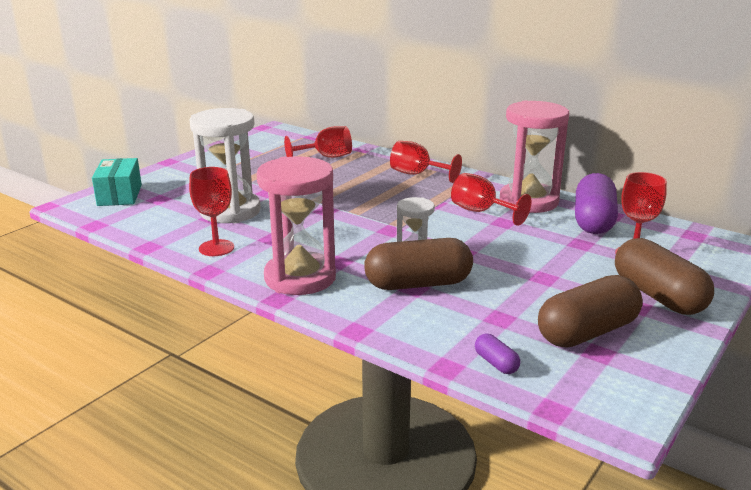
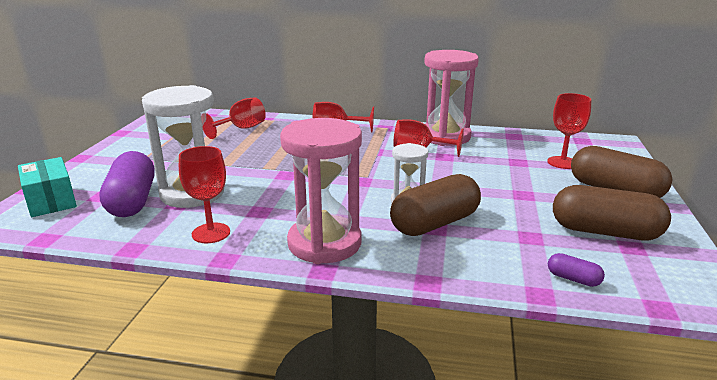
camera: 25 degrees left, 0 degrees up
(587, 332) = (605, 232): brown capsule -> brown capsule turned 75 degrees clockwise
(593, 221) = (507, 143): purple capsule -> purple capsule (132, 201)

